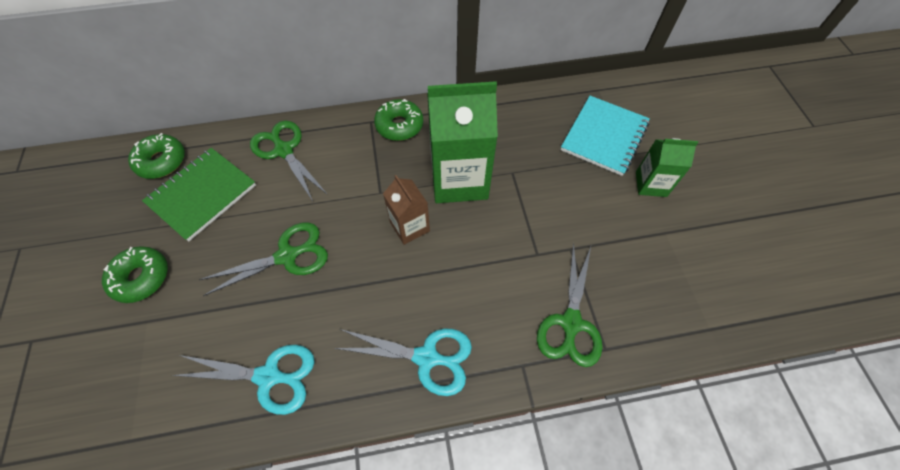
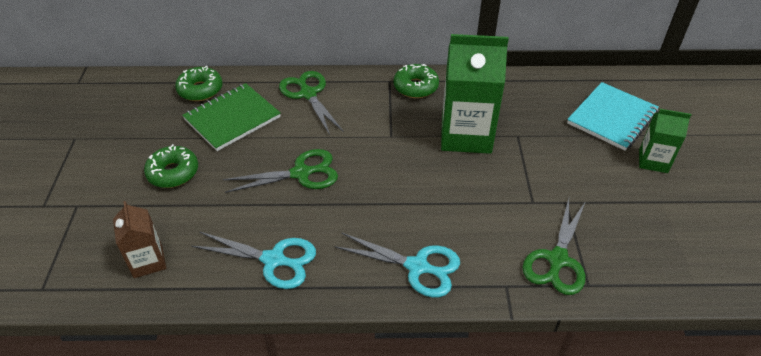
camera: 10 degrees right, 15 degrees down
(409, 226) = (415, 165): brown carton -> brown carton (148, 261)

